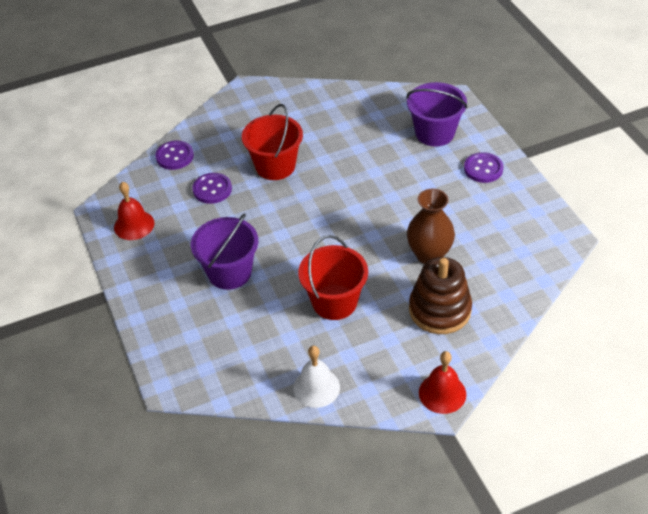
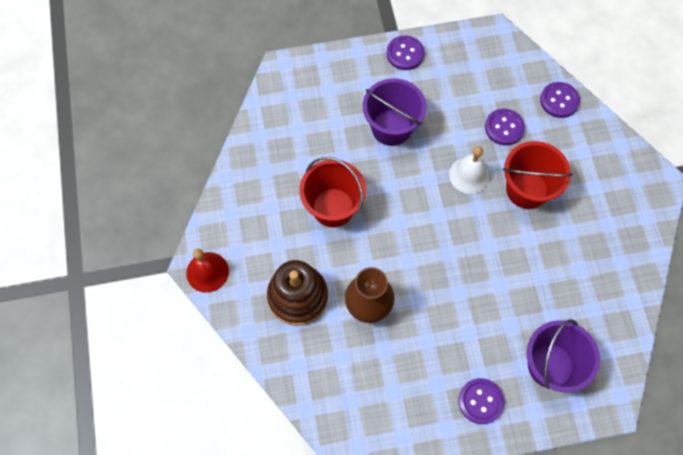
camera: 100 degrees right, 20 degrees up
(134, 225) = (470, 58): red bell -> none
(135, 277) = (405, 54): none -> purple button
(316, 387) = (245, 174): white bell -> white bell (469, 175)

